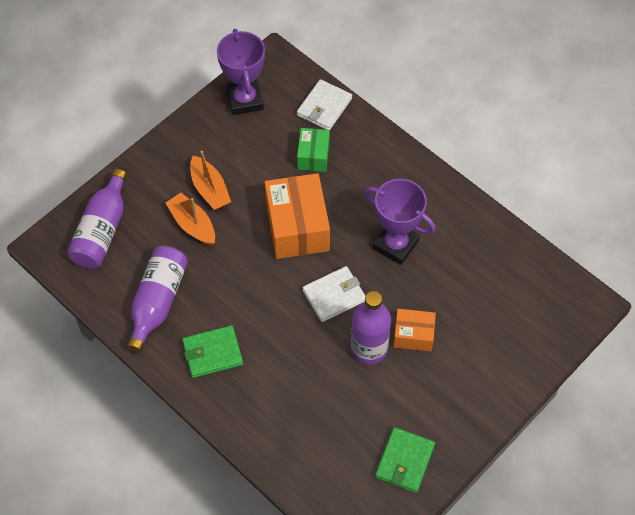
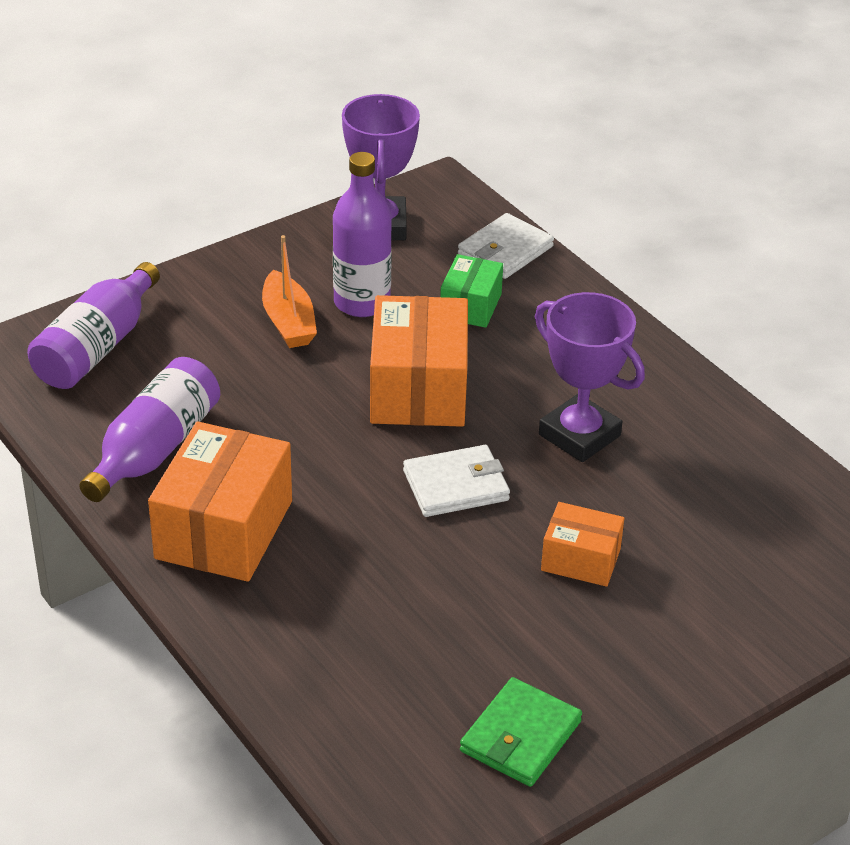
camera: 10 degrees right, 20 degrees down
(192, 224) = (246, 361): orange boat -> none
(212, 353) = (224, 529): green wallet -> orange box
(369, 349) = (497, 566): purple bottle -> purple bottle (362, 302)

